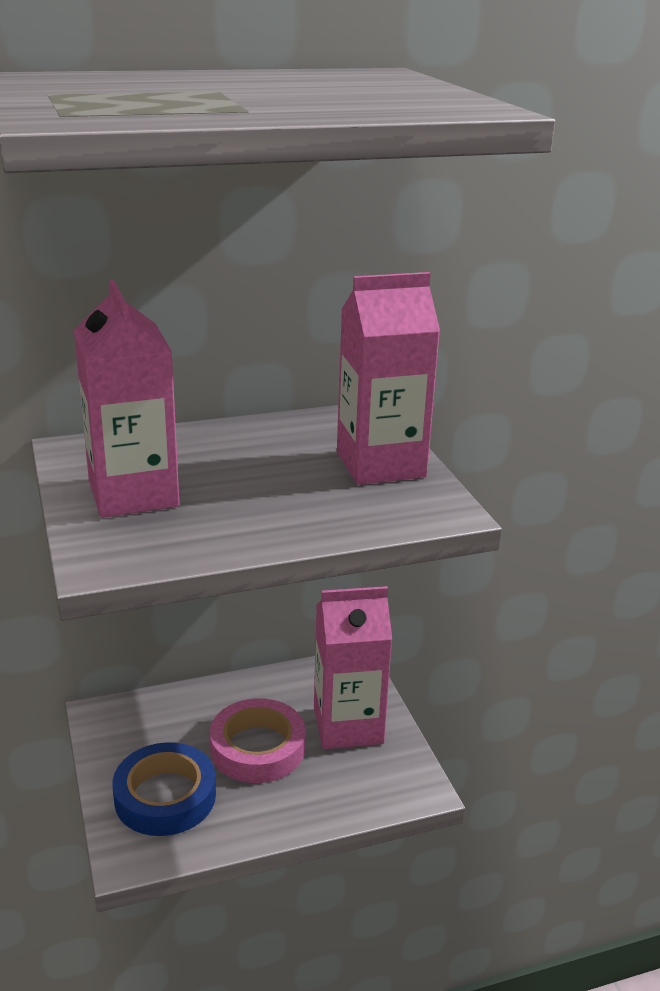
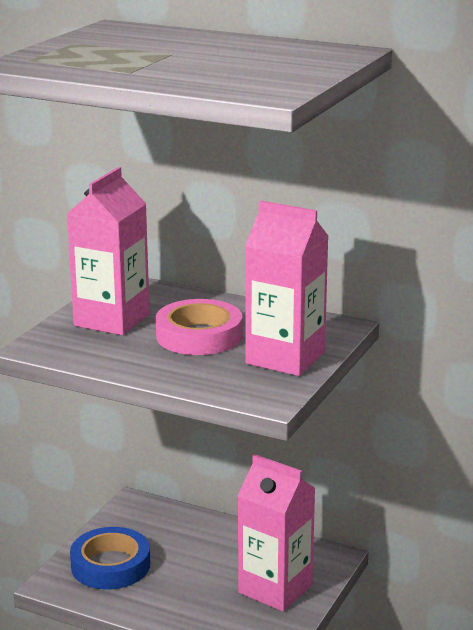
camera: 45 degrees right, 5 degrees down
(257, 748) = (199, 570): pink tape -> pink tape (199, 336)

